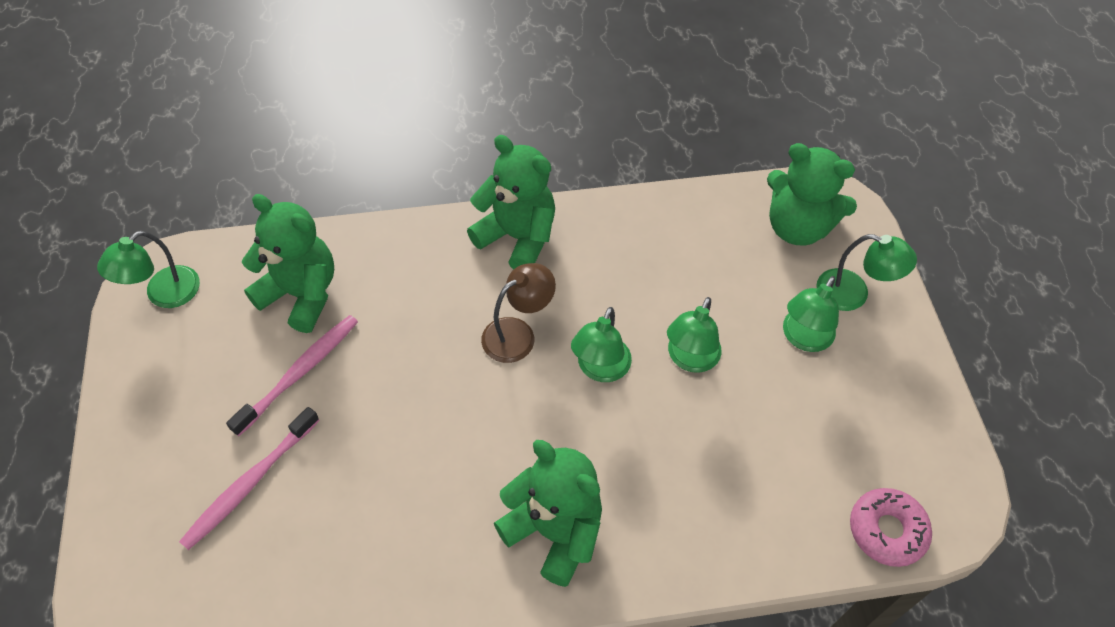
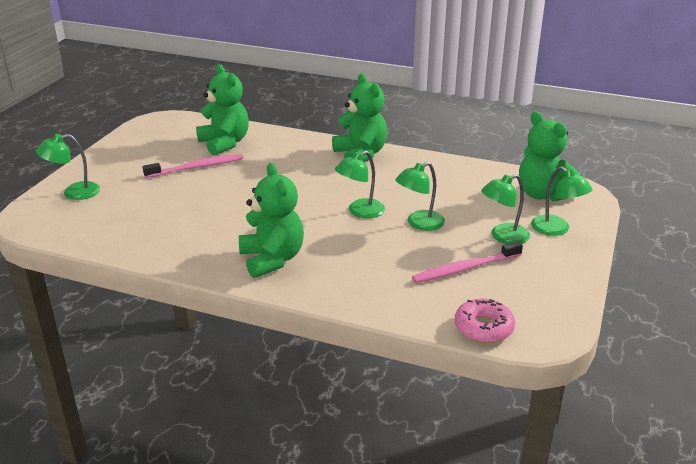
camera: 30 degrees right, 25 degrees down
(164, 294) = (159, 126): green lamp -> green lamp (73, 193)
(249, 483) = (134, 194): pink toothbrush -> pink toothbrush (464, 269)
(518, 334) = (325, 186): brown lamp -> none

